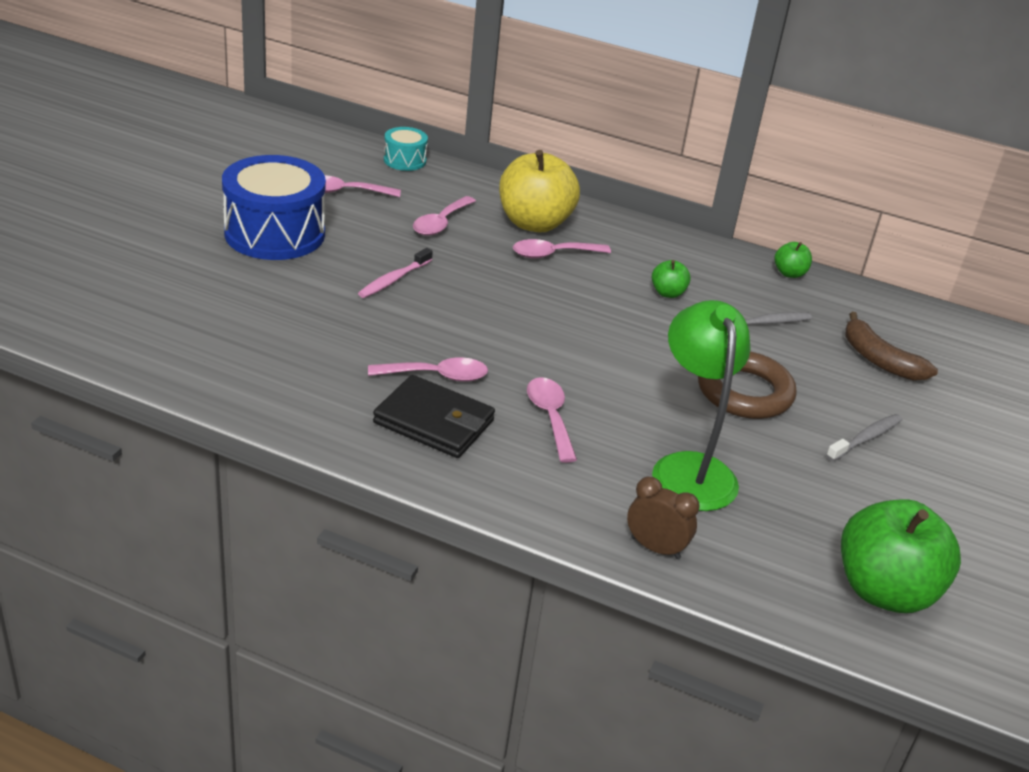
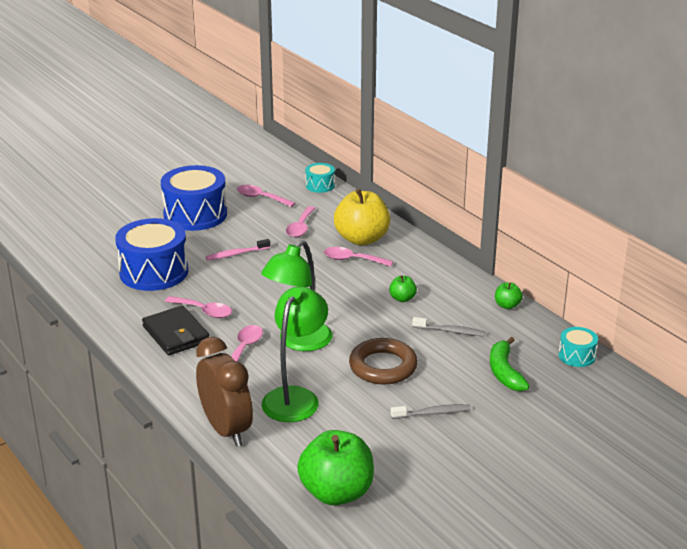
camera: 35 degrees right, 5 degrees down
(302, 334) = (154, 272): none -> blue drum
(440, 223) = (300, 227): pink spoon -> pink spoon turned 45 degrees counterclockwise
(609, 387) = (298, 342): none -> green lamp
(655, 548) = (226, 430): brown clock -> brown clock, size x1.88
(879, 360) = (504, 372): brown banana -> green banana
(925, 318) = (577, 356): none -> turquoise drum

